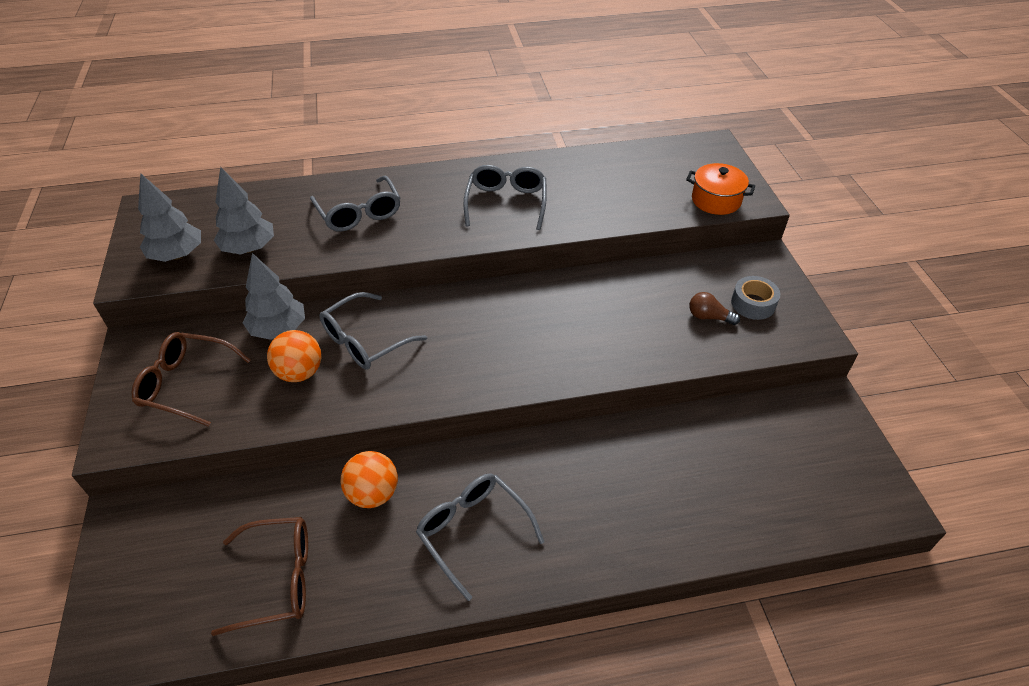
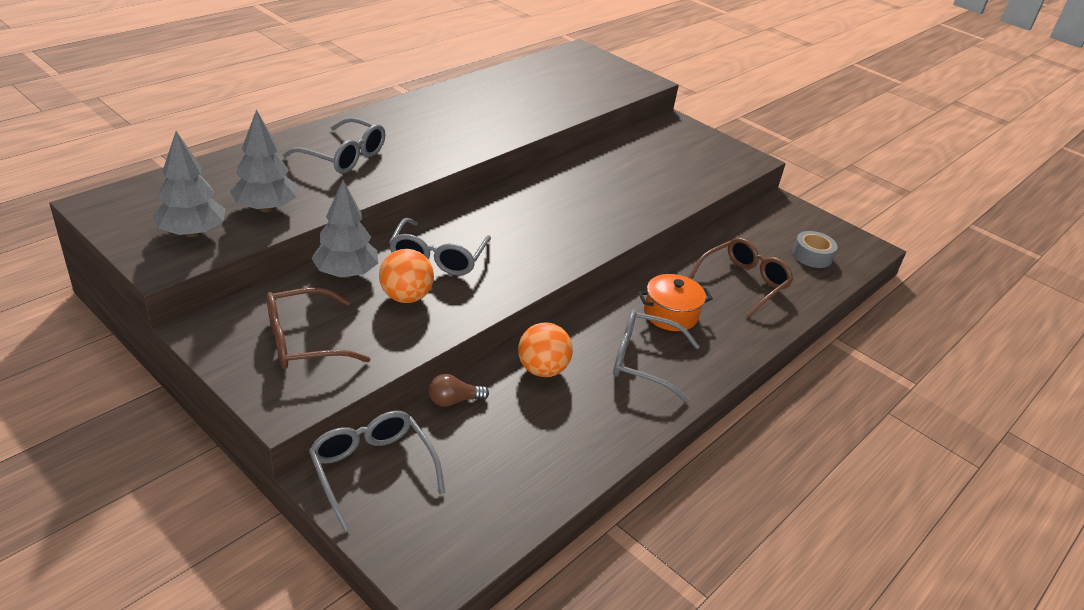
camera: 40 degrees left, 10 degrees down
(277, 579) = (530, 455): brown glasses -> brown glasses (743, 283)
(506, 203) = (468, 121): grey glasses -> grey glasses (372, 470)
(709, 317) = (677, 167): brown light bulb -> brown light bulb (454, 400)
(716, 200) = (622, 85): orange pot -> orange pot (670, 314)
(753, 304) = (697, 151): grey tape -> grey tape (812, 256)

